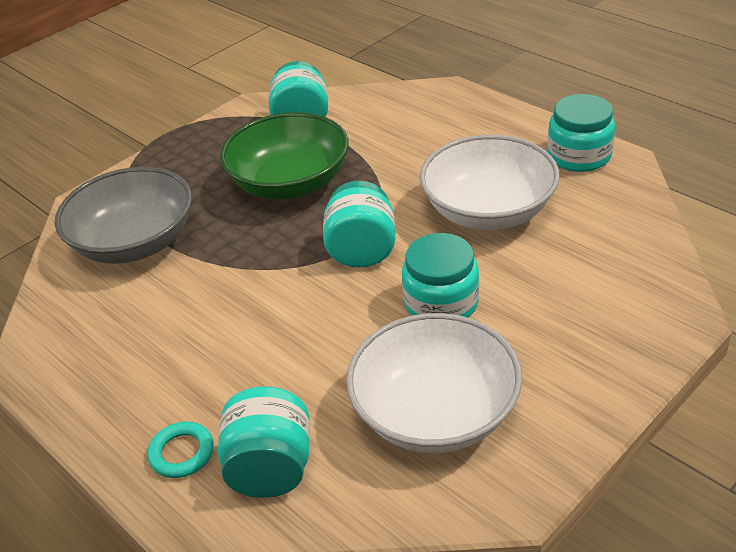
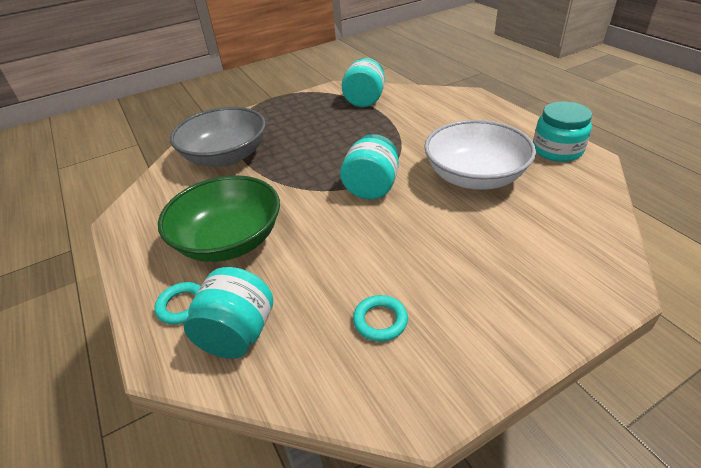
camera: 15 degrees right, 0 degrees up
(290, 183) = (341, 136): green bowl -> green bowl (229, 240)
(435, 413) = (380, 321): white bowl -> turquoise ring
(441, 303) = (416, 236): turquoise jar -> none

